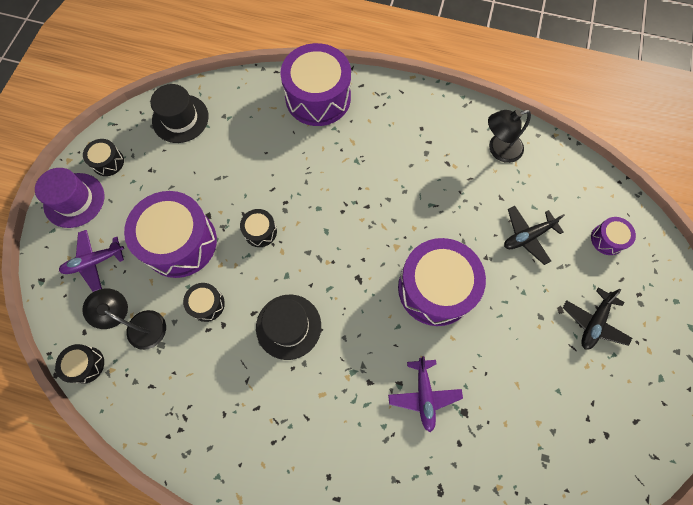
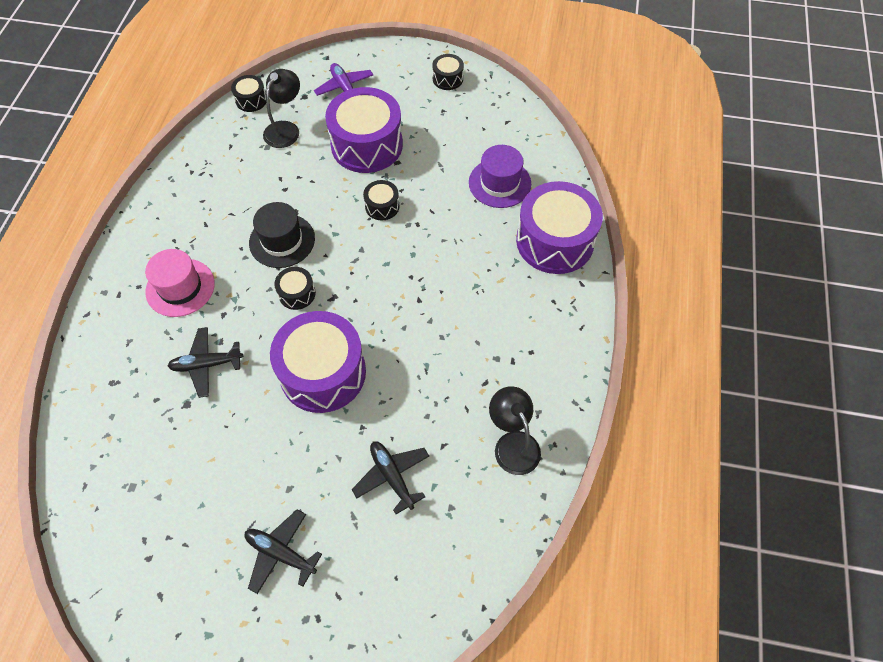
camera: 85 degrees right, 10 degrees down
(74, 200) = (405, 63): purple hat -> purple hat (499, 183)
(180, 118) = (505, 124): black hat -> none
(207, 304) = (304, 174): black drum -> black drum (297, 293)
(334, 429) = (180, 287): none -> pink hat
(424, 395) = (207, 364): purple plane -> black plane
(607, 239) = (394, 581): purple drum -> none

